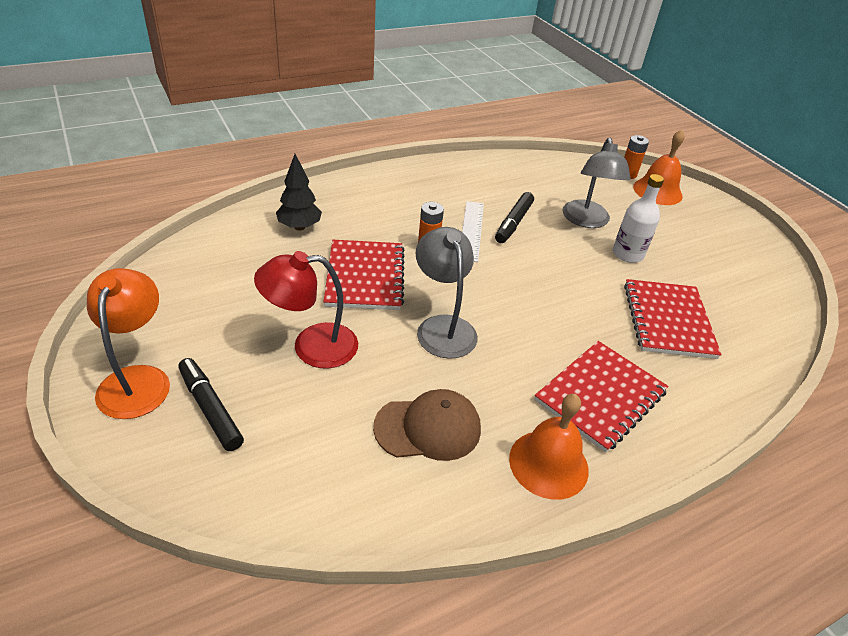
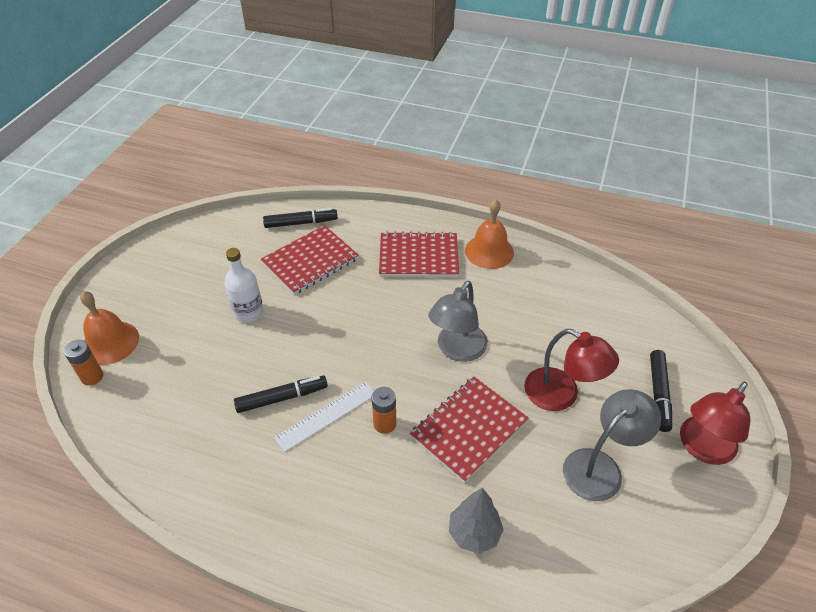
camera: 130 degrees left, 5 degrees up
(138, 379) = (702, 448): orange lamp -> red lamp
(299, 227) = (474, 533): black tree -> grey tree
(428, 428) = (533, 302): brown cap -> none
(586, 221) = (222, 358): grey lamp -> grey lamp (600, 467)
(745, 351) = (300, 223): none -> black marker

